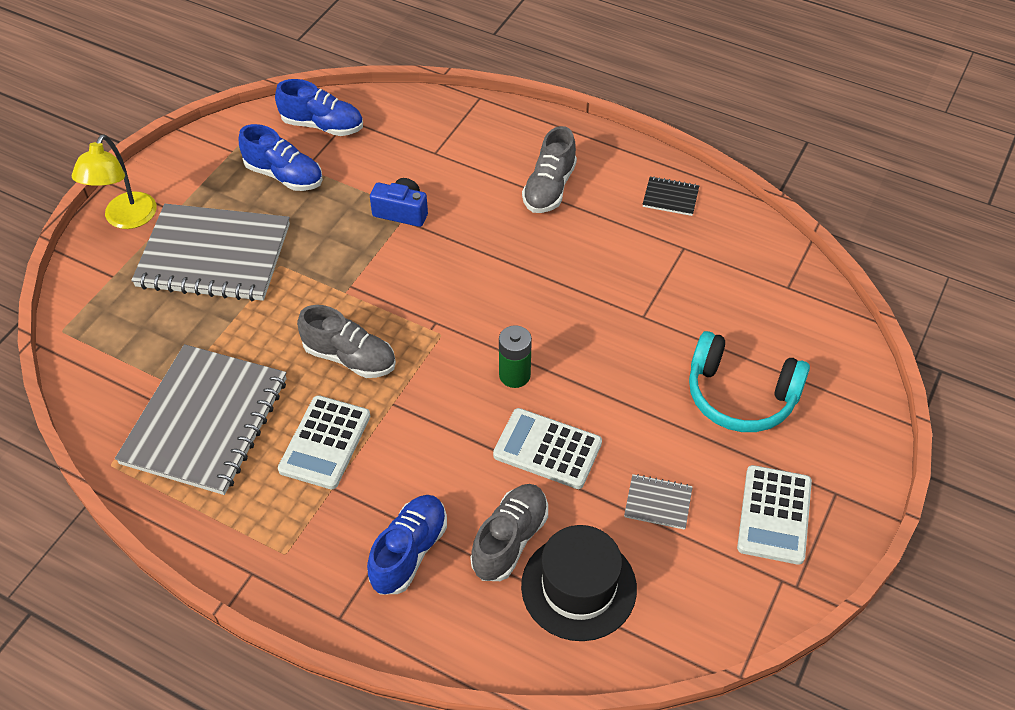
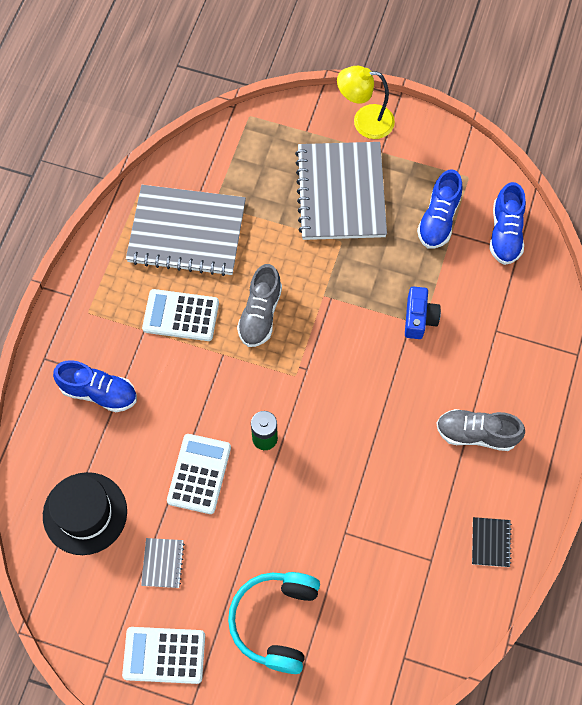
camera: 80 degrees right, 15 degrees up
(510, 540) = (117, 459): grey shoe -> none

